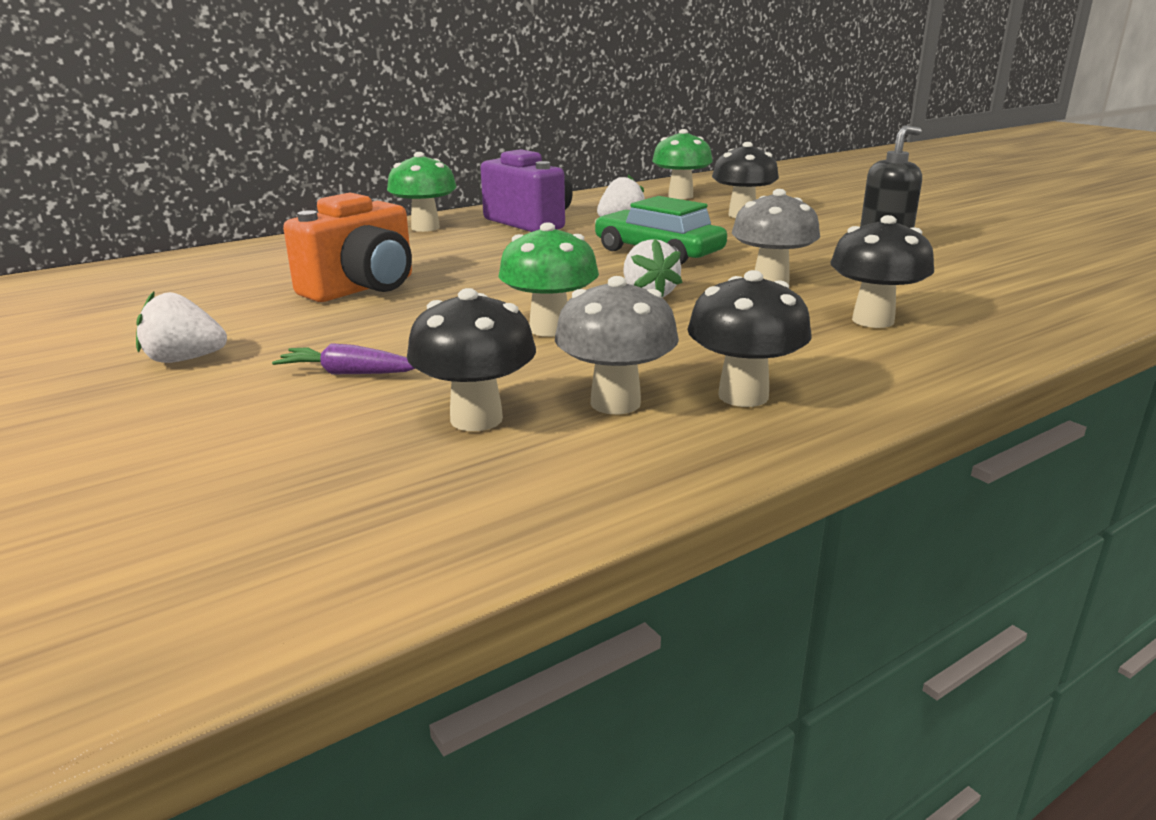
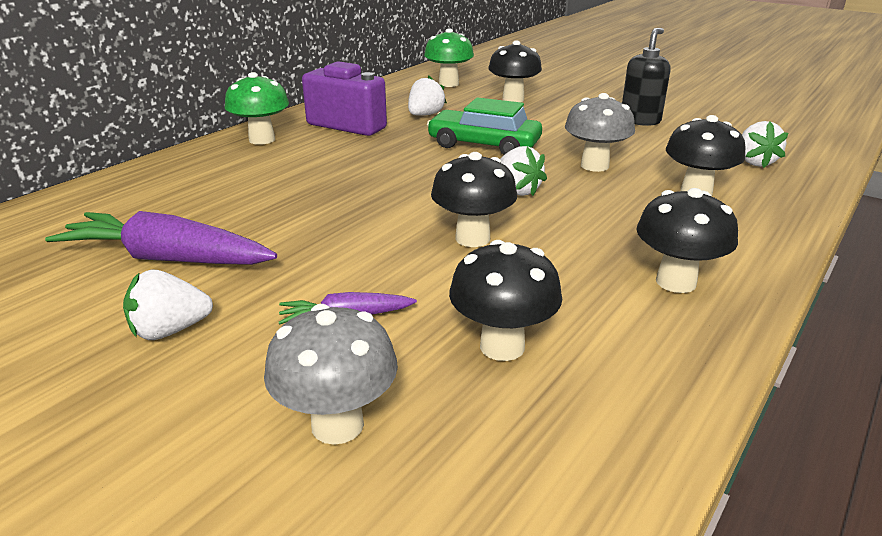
camera: 20 degrees left, 5 degrees up
(239, 309) = (168, 259): none -> purple carrot
(362, 288) = (268, 217): orange camera -> none
(550, 329) = (472, 238): green mushroom -> black mushroom
(615, 403) = (593, 307): grey mushroom -> grey mushroom (337, 425)
(996, 299) = (754, 162): none -> white strawberry

